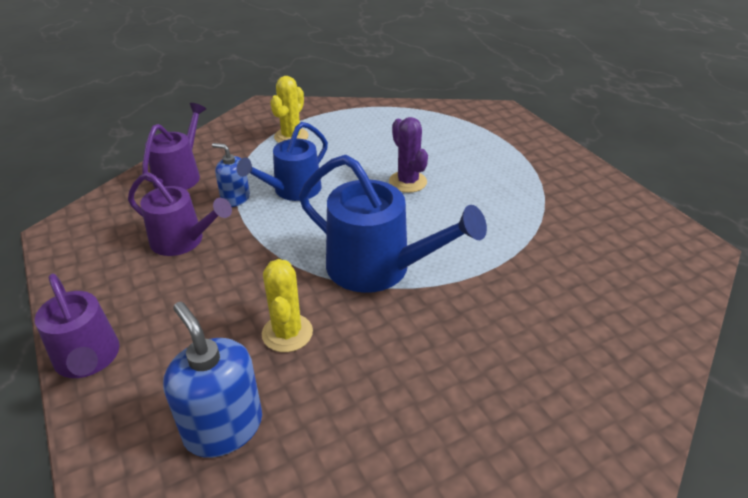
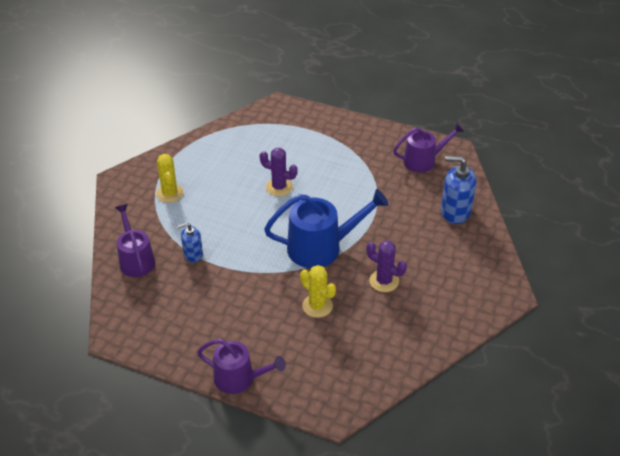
camera: 40 degrees left, 5 degrees up
(182, 241) = (198, 296): purple watering can -> purple watering can (423, 161)
(223, 427) = (340, 360): blue soap dispenser -> blue soap dispenser (455, 211)
(292, 190) = (220, 230): blue watering can -> none
(411, 358) = (384, 281): none -> purple cactus

